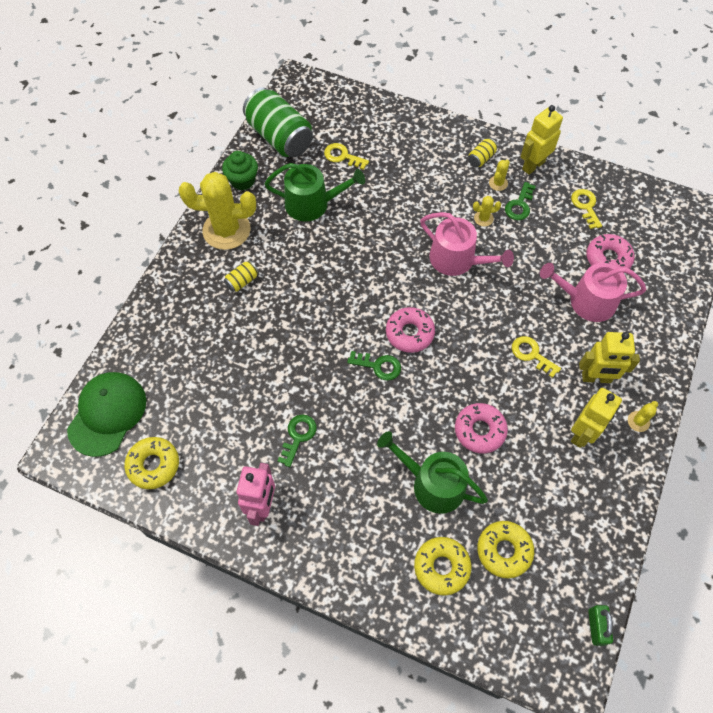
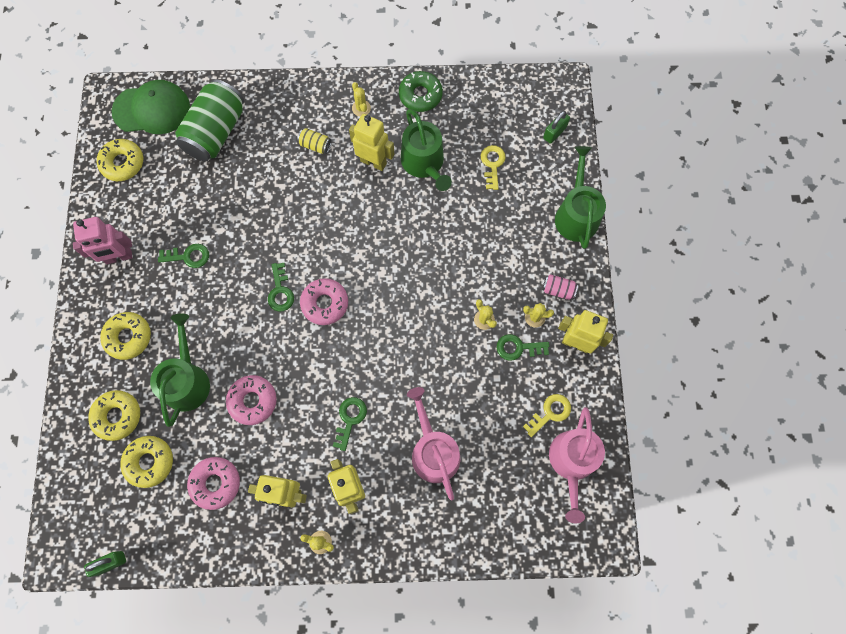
camera: 65 degrees right, 10 degrees up
(226, 230) = (361, 108): yellow cactus -> yellow cactus, size x0.41
(242, 181) = (420, 95): green cupcake -> green donut
(279, 137) = (486, 102): green can -> green can (216, 132)
(288, 241) = (373, 162): none -> yellow robot
(338, 104) = (554, 133): none -> green padlock
(359, 526) = (128, 337): none -> yellow donut
(420, 120) = (576, 214): none -> green watering can
(457, 260) = (423, 314): pink watering can -> pink watering can (572, 462)
(481, 158) = (558, 290): yellow can -> pink can
(531, 354) = (350, 419): yellow key -> green key
(608, 258) = (494, 456): pink donut -> pink donut (215, 483)

